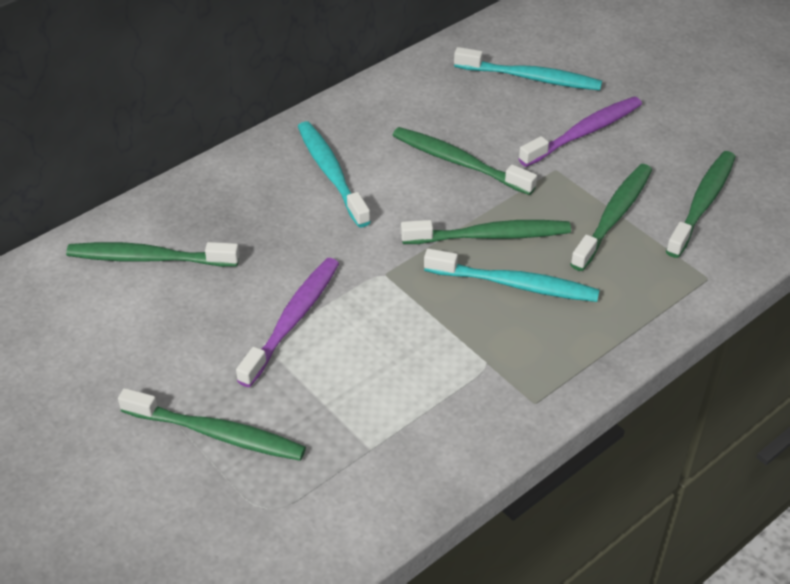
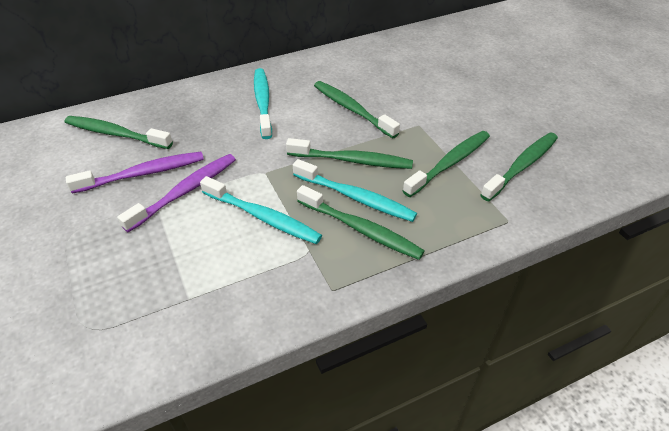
camera: 15 degrees right, 0 degrees up
(217, 433) = (86, 261): green toothbrush -> green toothbrush (361, 229)
(530, 78) = (425, 66): turquoise toothbrush -> turquoise toothbrush (263, 217)
(583, 132) = (449, 105): purple toothbrush -> purple toothbrush (143, 173)

